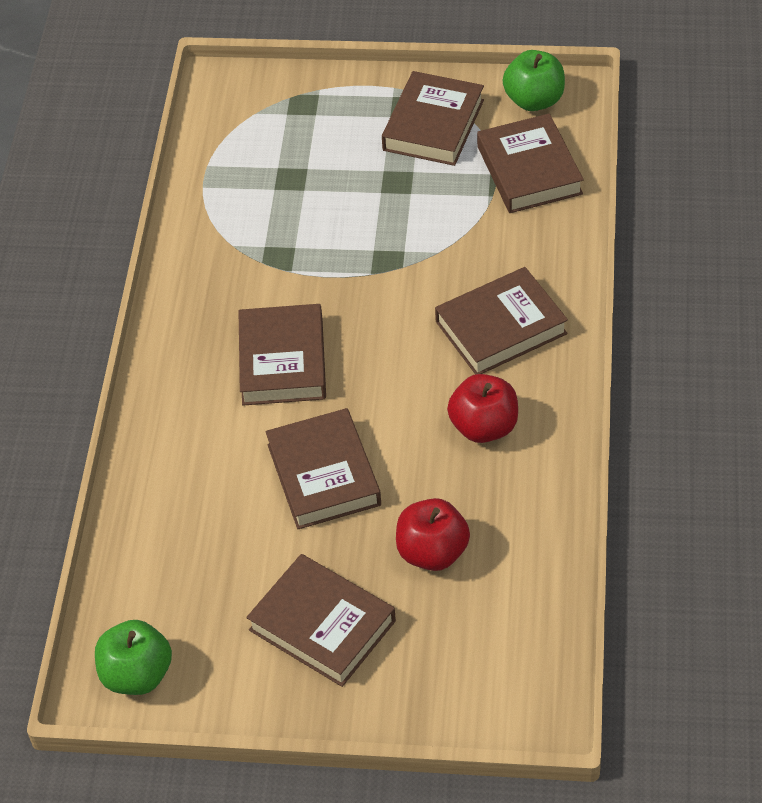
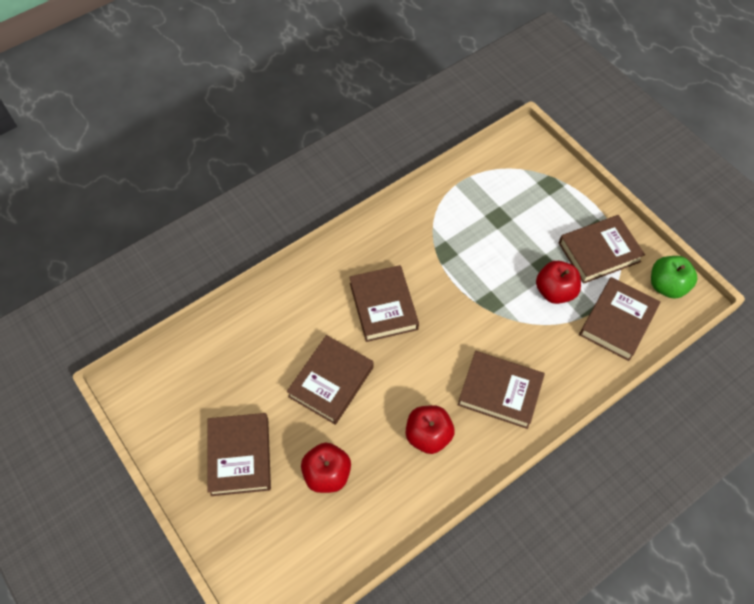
camera: 45 degrees right, 10 degrees up
(137, 675) = (147, 394): green apple -> none
(282, 361) = (383, 306): brown book -> brown book turned 60 degrees counterclockwise
(437, 196) = (555, 291): none -> red apple

